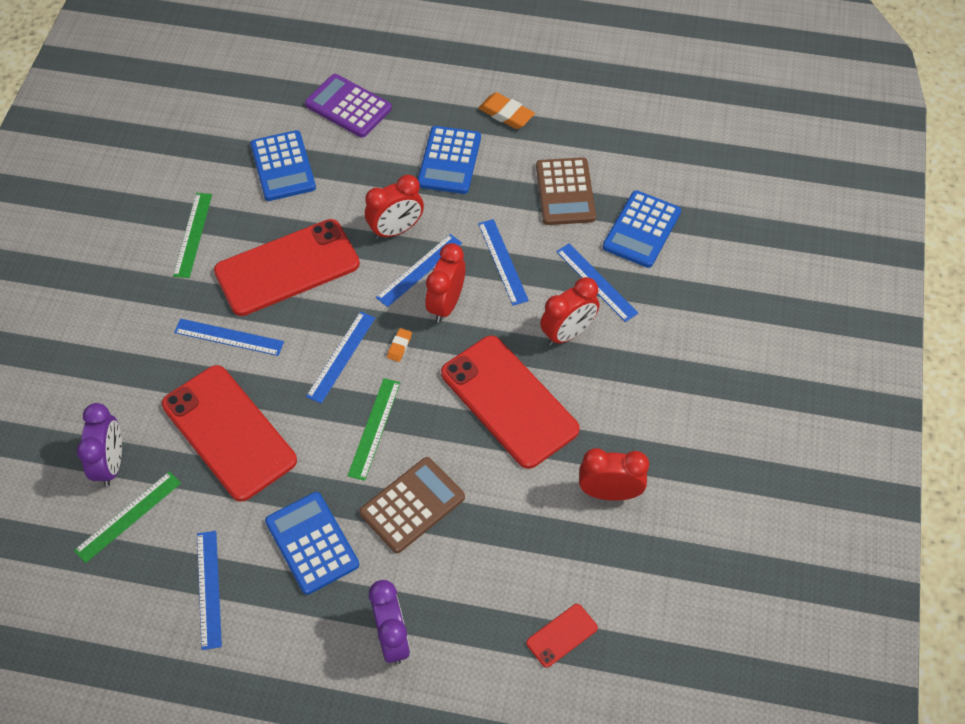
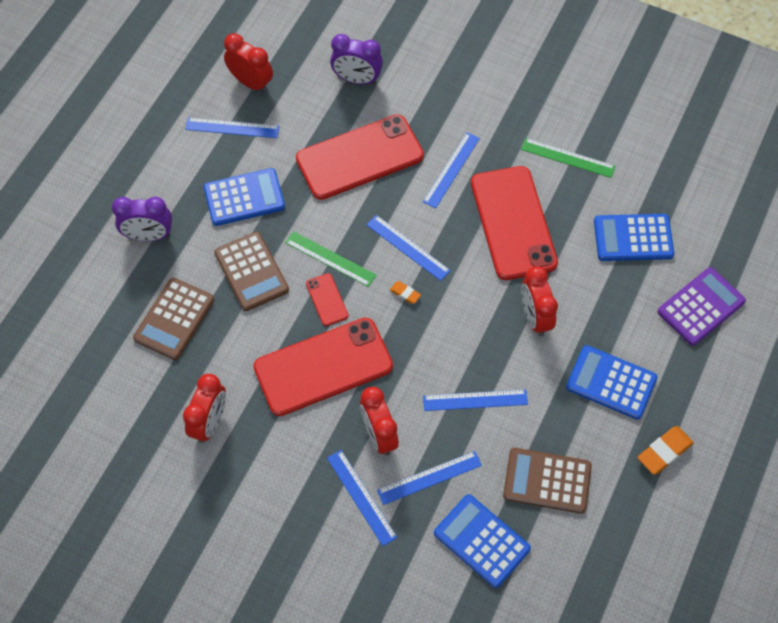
camera: 105 degrees right, 5 degrees up
(128, 516) = (308, 86): green ruler -> none
(419, 270) = (483, 327): blue ruler -> blue ruler (361, 497)
(446, 304) = (439, 340): red clock -> red clock (251, 83)
(497, 570) = (174, 319): none -> brown calculator
(561, 635) = (104, 351): red phone -> red phone (327, 300)

